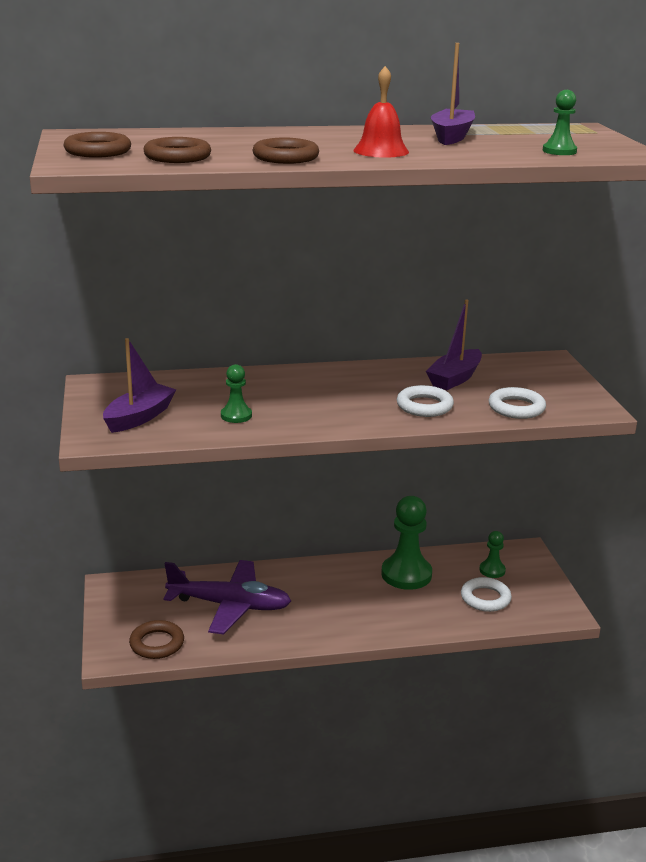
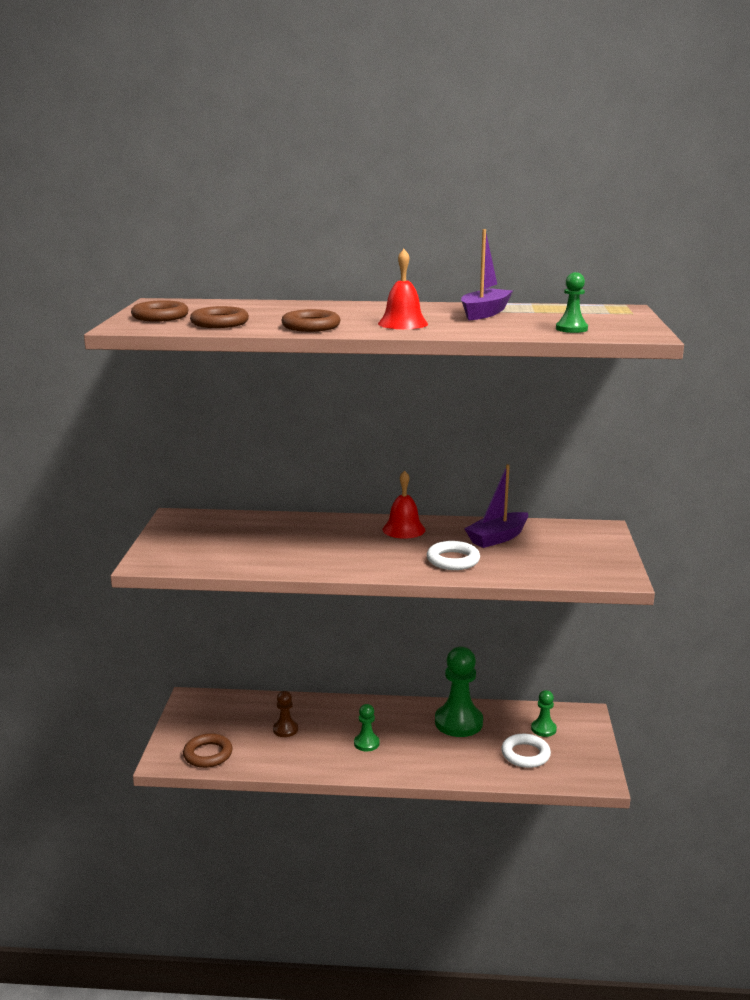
camera: 15 degrees right, 5 degrees down
(139, 417) = (196, 548): purple boat -> none
(230, 605) = (285, 729): purple plane -> brown pawn
(236, 415) = (278, 553): green pawn -> green pawn (366, 743)
(354, 377) = (403, 529): none -> red bell
(516, 408) = (540, 569): white ring -> none

